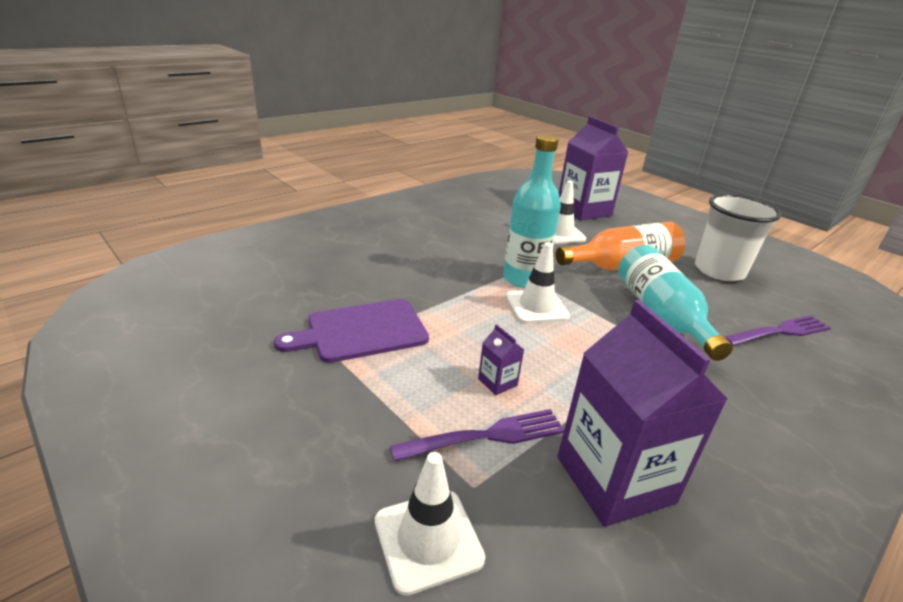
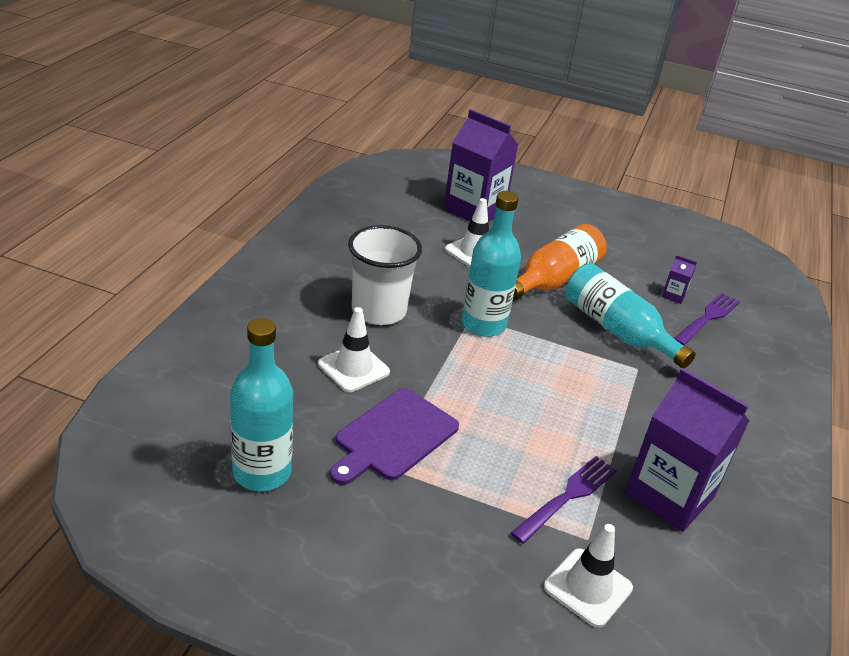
camera: 30 degrees left, 5 degrees up
(227, 322) = (262, 472): none -> turquoise bottle
(497, 382) = (541, 446): purple carton -> purple carton (673, 295)
(536, 307) = (516, 355): white traffic cone -> white traffic cone (353, 368)
(719, 271) = (634, 261): white cup -> white cup (379, 311)

